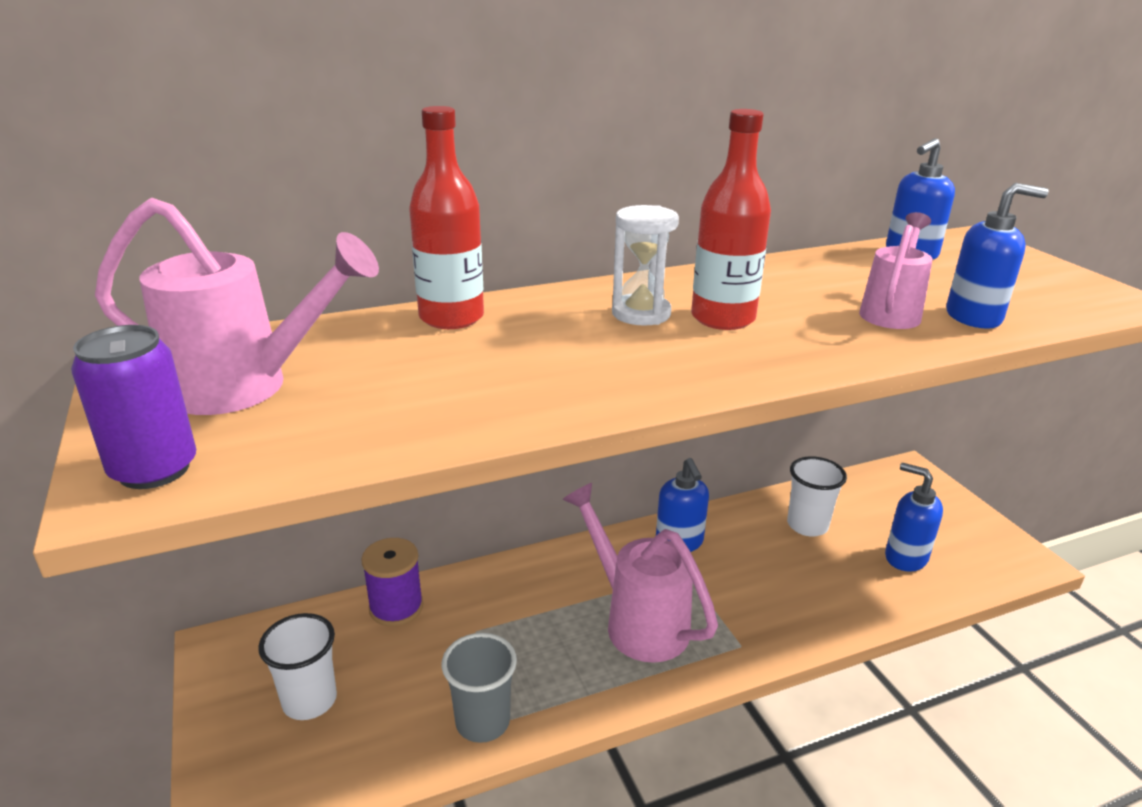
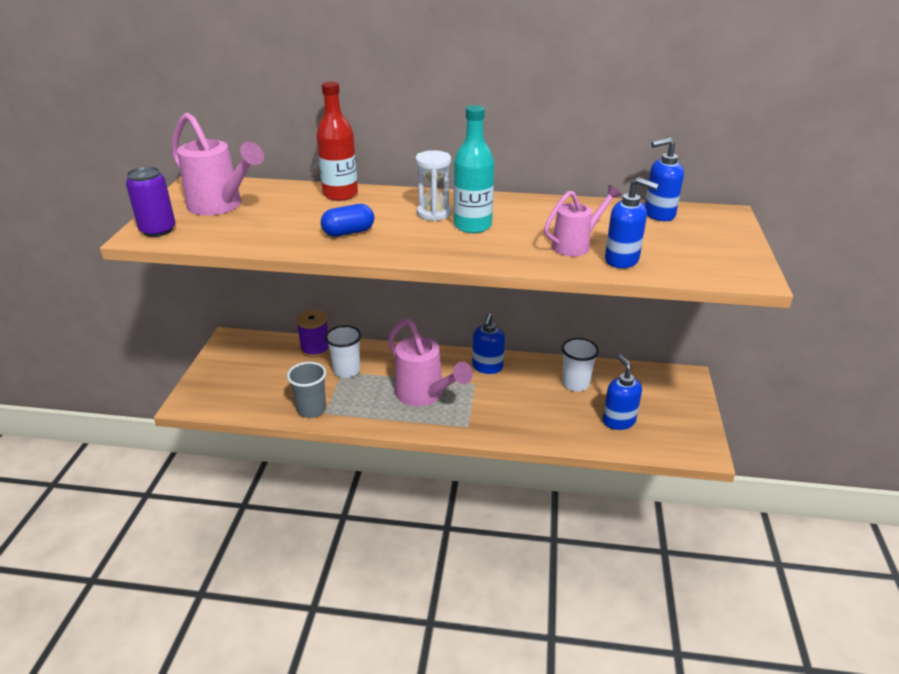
camera: 30 degrees right, 5 degrees up
(309, 700) = (248, 374): white cup -> white cup (346, 370)
(553, 374) = (348, 232): none -> blue capsule
(637, 620) = (425, 395): pink watering can -> pink watering can turned 150 degrees clockwise
(723, 318) = (472, 226): red bottle -> turquoise bottle

